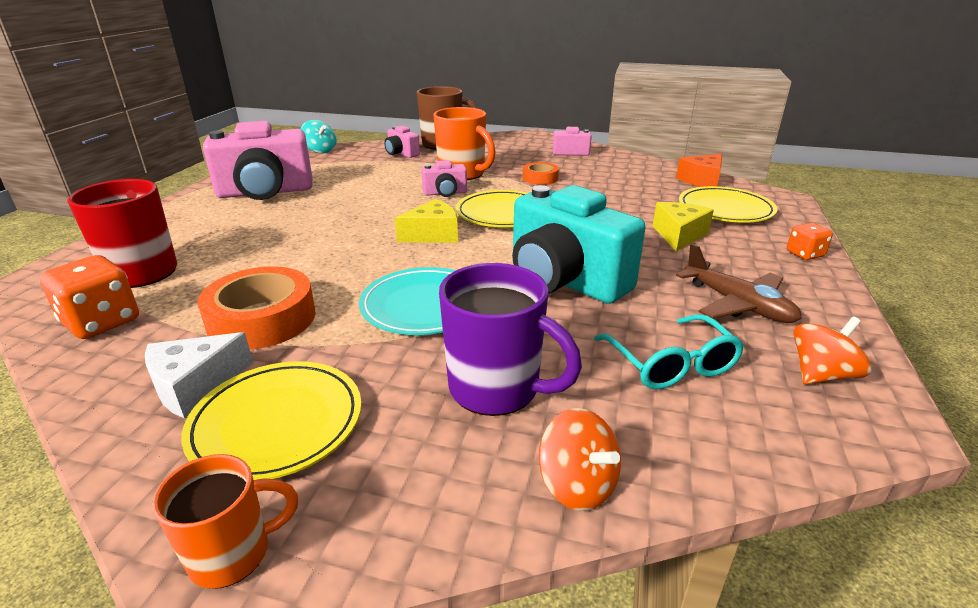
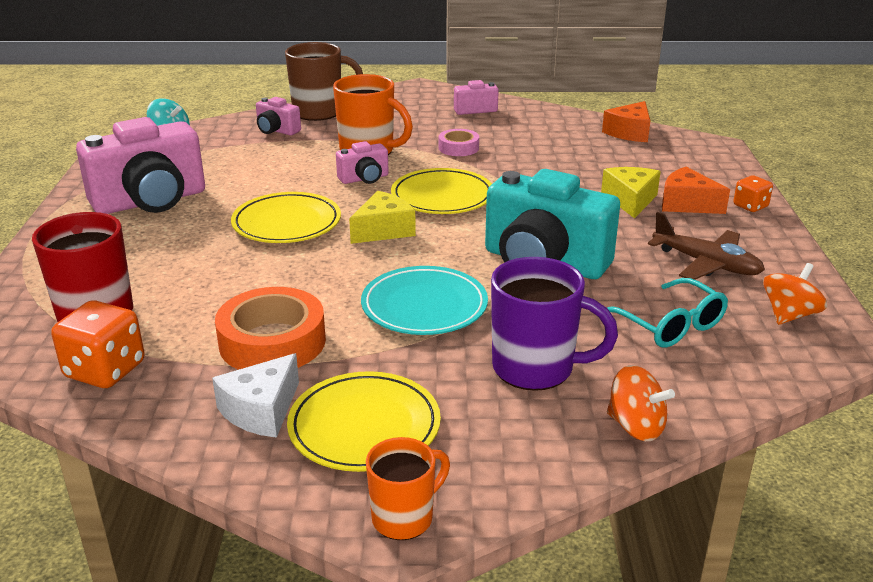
camera: 15 degrees left, 0 degrees up
(540, 178) = (458, 148): orange tape -> pink tape
(725, 209) = (664, 165): yellow plate -> yellow plate (287, 223)
(736, 244) = (687, 204): none -> orange cheese

